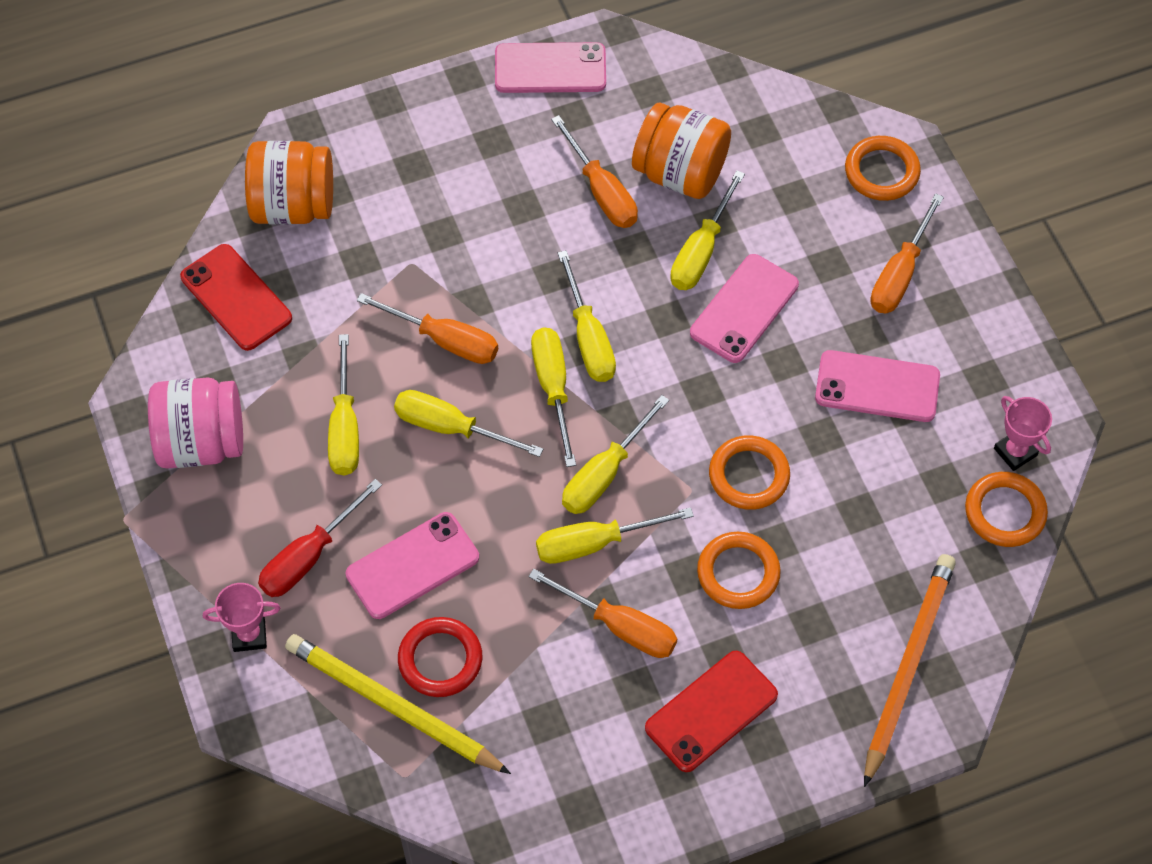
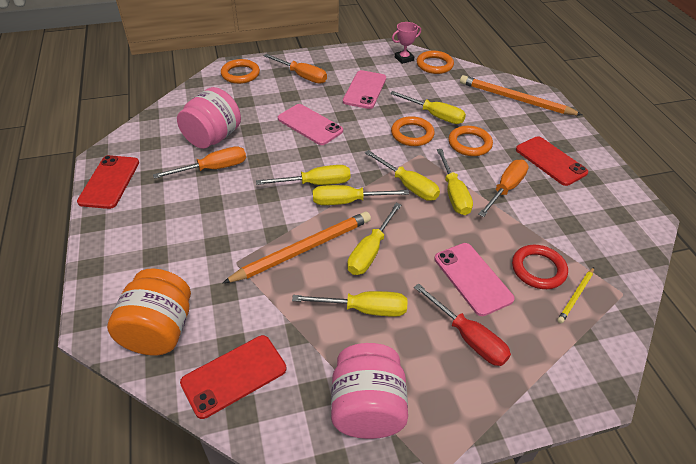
camera: 85 degrees left, 15 degrees down
(249, 635) = (536, 380): pink trophy -> none
(393, 707) = (576, 296): yellow pencil -> yellow pencil, size x0.49
(445, 340) = (303, 249): orange screwdriver -> orange pencil
(550, 69) = (109, 182): pink phone -> red phone
(680, 173) = (213, 137): orange jar -> pink jar
(701, 251) = (268, 135): yellow screwdriver -> yellow screwdriver (434, 115)

